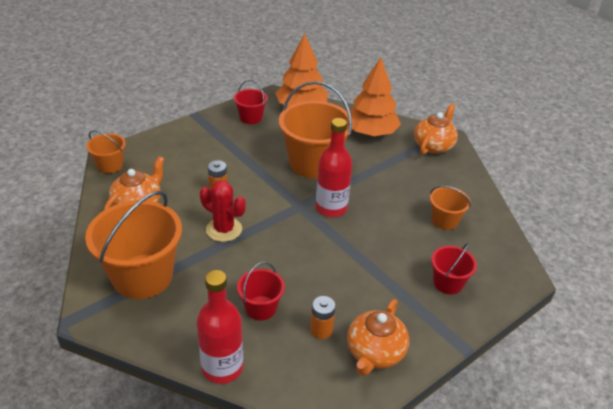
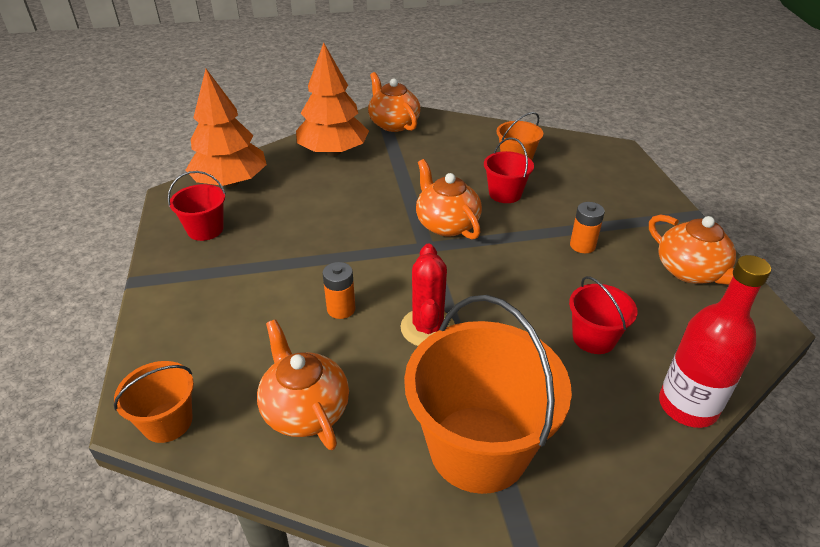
camera: 60 degrees left, 0 degrees up
(224, 229) = (427, 328): red cactus -> red cactus turned 60 degrees counterclockwise
(313, 163) = (353, 210): orange bucket -> none
(321, 330) = (647, 299): orange battery -> orange battery (582, 245)
(331, 208) = (446, 224): red bottle -> orange teapot
(448, 283) = (608, 191): red bucket -> red bucket (505, 194)

